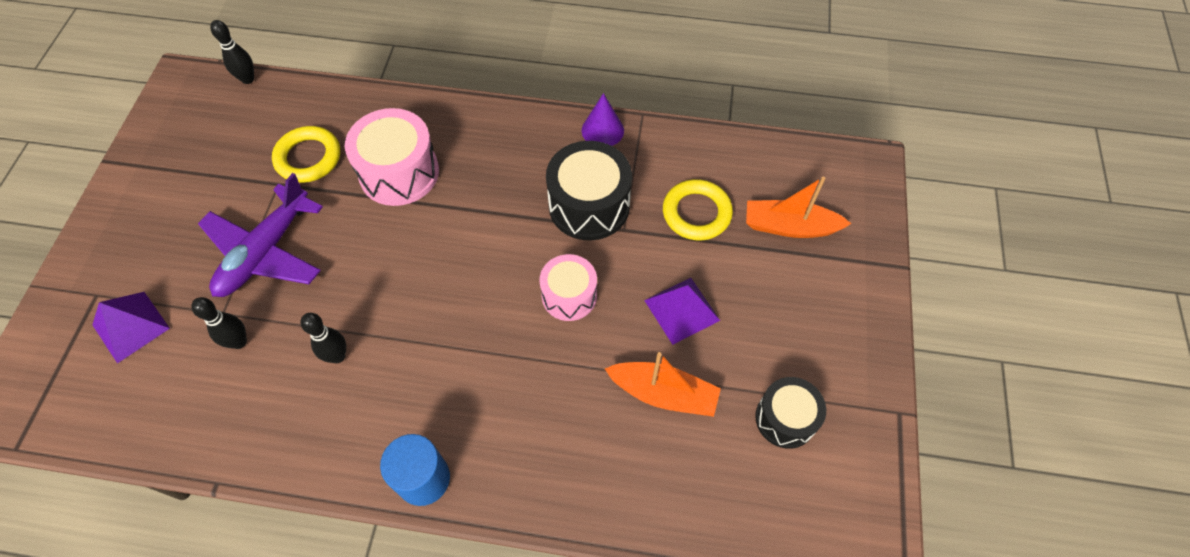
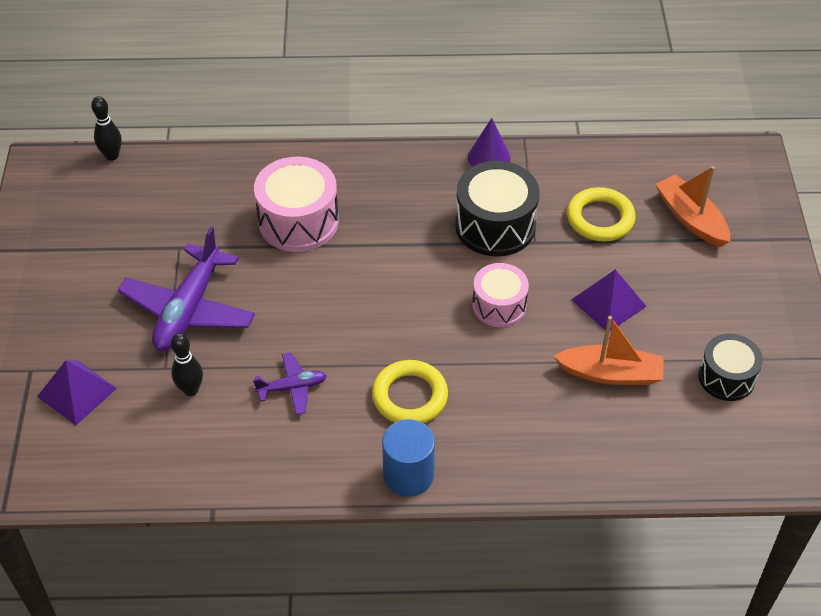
camera: 10 degrees left, 10 degrees down
(308, 158) = (201, 220): yellow ring -> yellow ring (410, 396)
(337, 356) = (292, 388): black bowling pin -> purple plane
(789, 227) = (691, 218): orange boat -> orange boat turned 60 degrees clockwise

